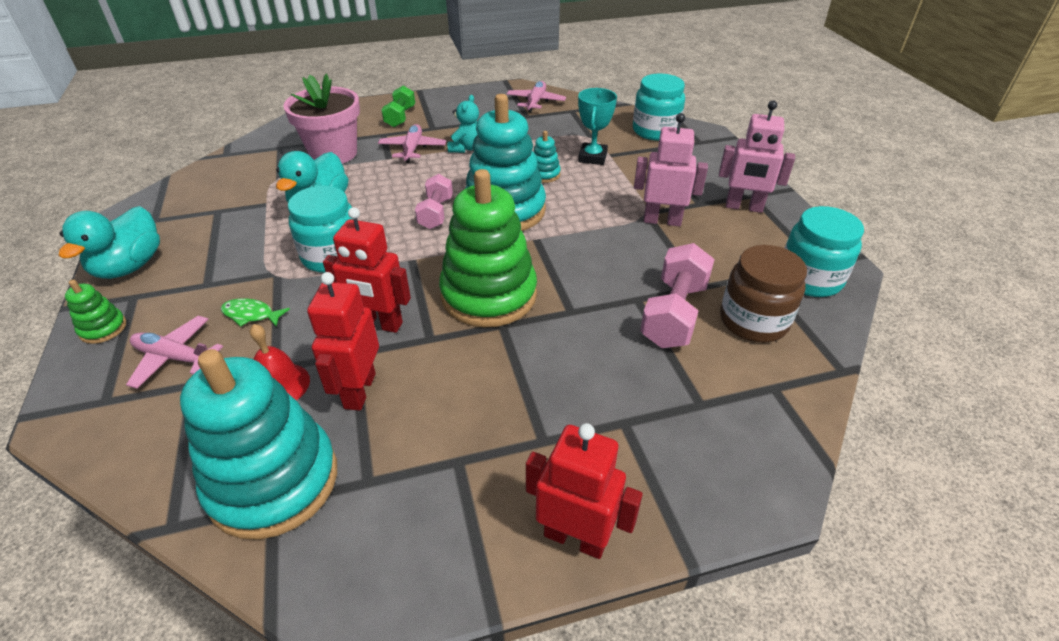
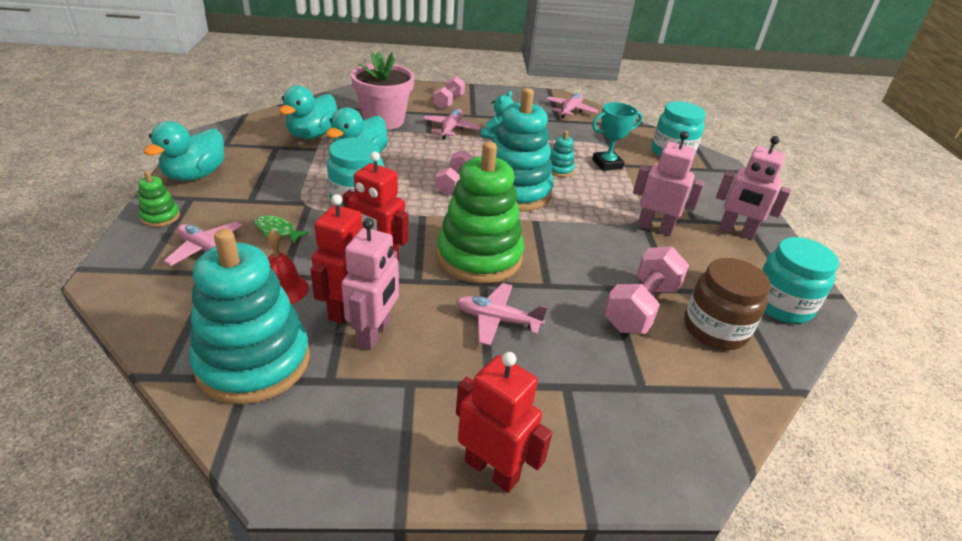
camera: 10 degrees right, 5 degrees down
(256, 187) = (312, 135): none -> turquoise duck
(400, 117) = (448, 102): green dumbbell -> pink dumbbell
(401, 413) = (374, 333): none -> pink robot
(530, 364) = (497, 320): none -> pink plane
(592, 157) = (607, 164): turquoise trophy -> turquoise trophy turned 45 degrees clockwise

